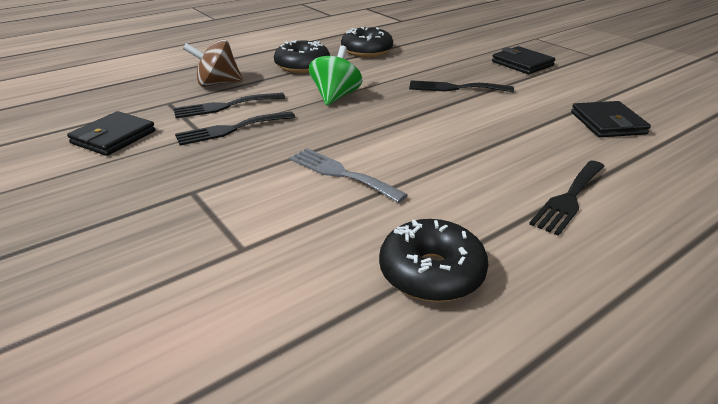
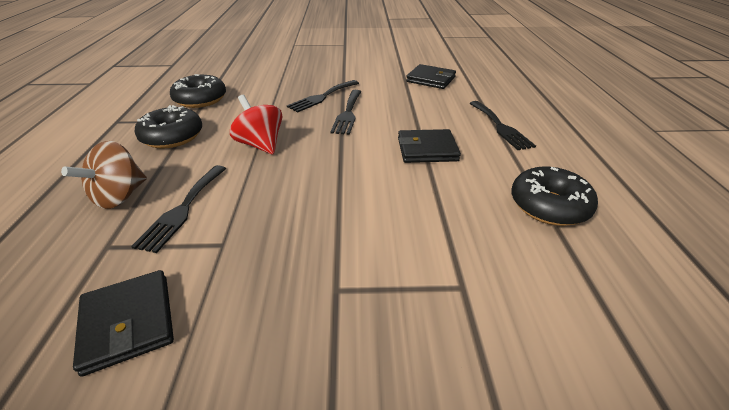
camera: 55 degrees left, 5 degrees up
(231, 129) = (240, 222): black fork -> black fork (347, 114)
(335, 97) = (260, 145): green spinning top -> red spinning top
(341, 173) = (392, 192): grey fork -> none
(522, 64) = (322, 64): black wallet -> black wallet (427, 149)

